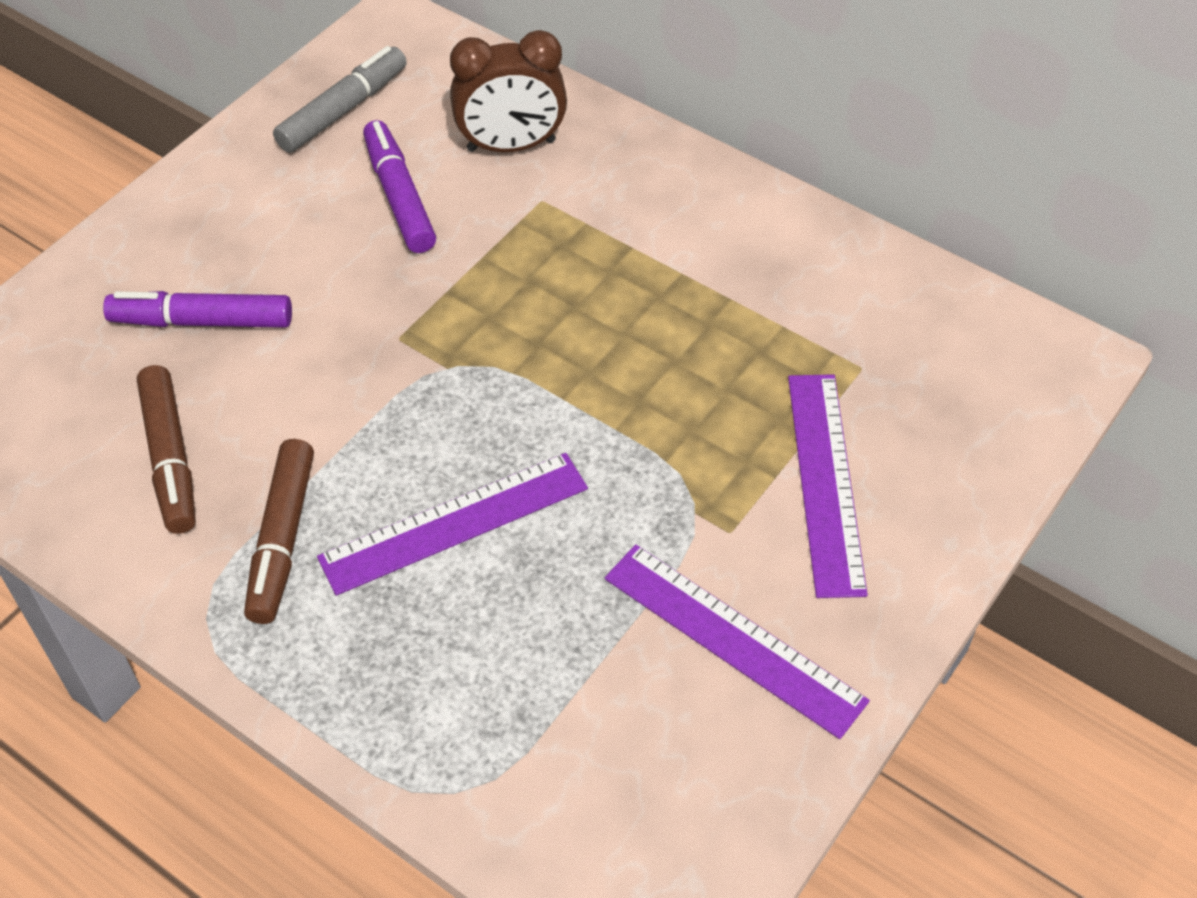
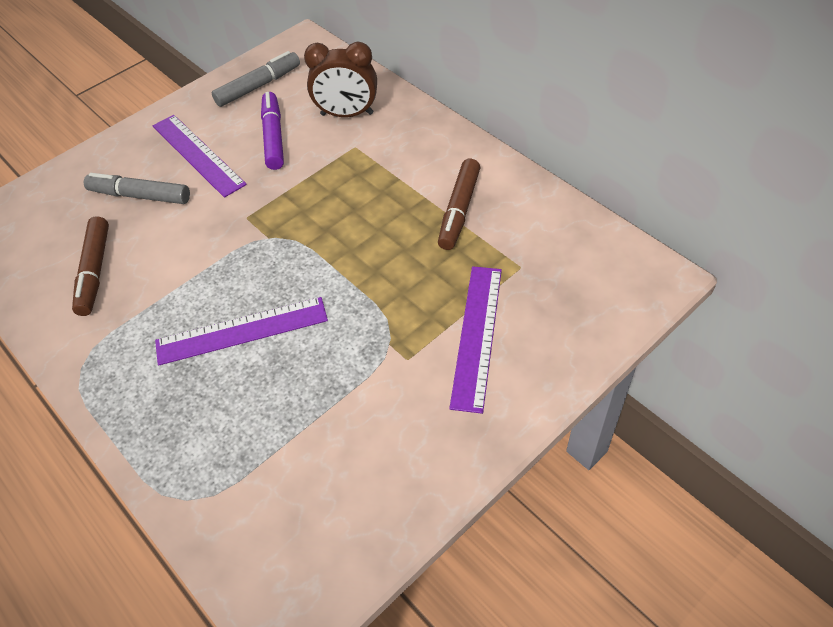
camera: 15 degrees right, 0 degrees up
(202, 321) = (140, 196): purple marker -> grey marker
(282, 539) = (140, 327): brown marker -> brown marker (459, 210)
(733, 639) = (388, 428): purple ruler -> purple ruler (197, 155)

